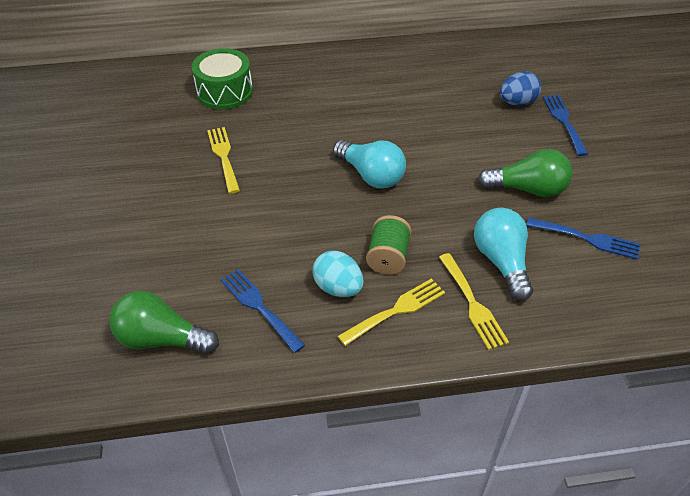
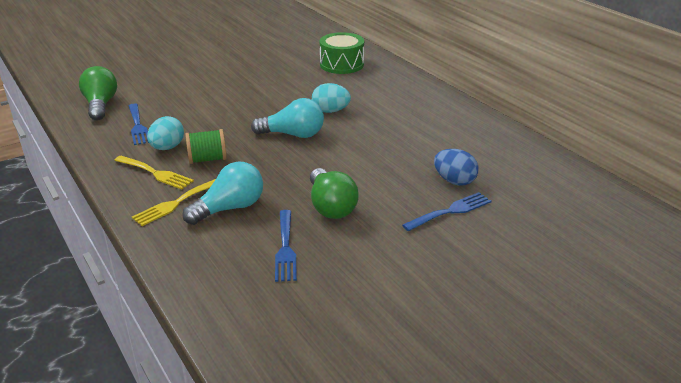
camera: 65 degrees right, 15 degrees down
(223, 156) = (272, 81): yellow fork -> none
(259, 307) = (138, 126): blue fork -> blue fork turned 135 degrees clockwise
(335, 133) = (330, 111): none -> turquoise egg
(371, 175) = (293, 135): turquoise light bulb -> turquoise light bulb turned 105 degrees counterclockwise

